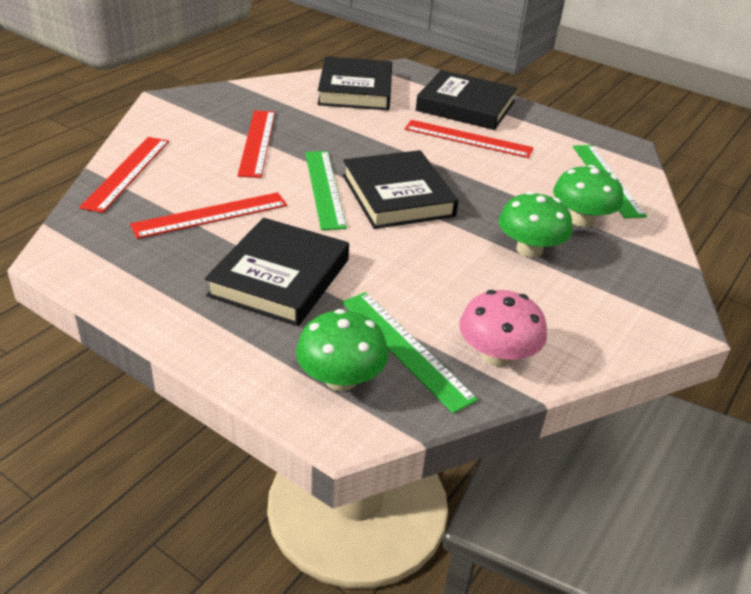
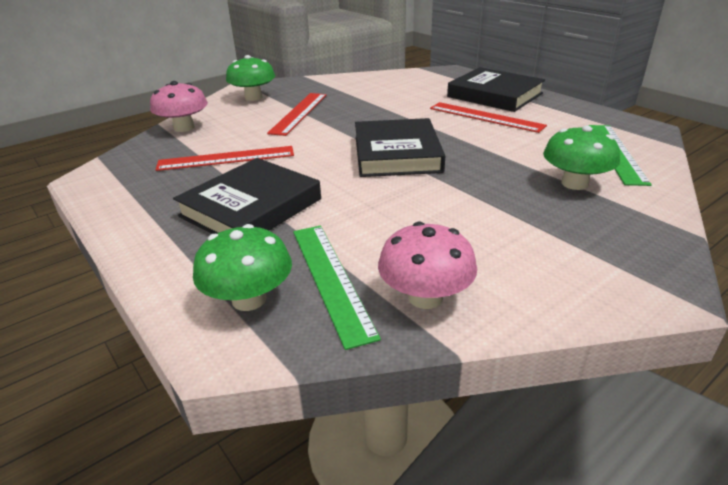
camera: 20 degrees right, 5 degrees down
(127, 173) = (184, 128): red ruler -> pink mushroom
(324, 188) = (334, 145): green ruler -> none
(355, 90) = (402, 83): black book -> none
(529, 249) = (507, 204): green mushroom -> green mushroom (253, 97)

